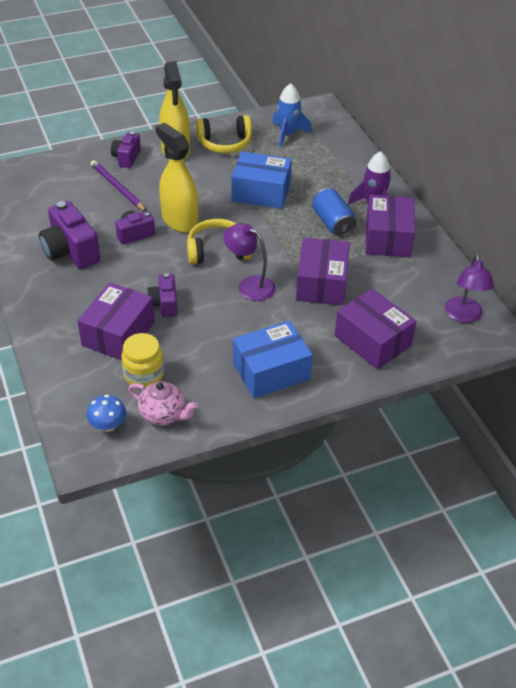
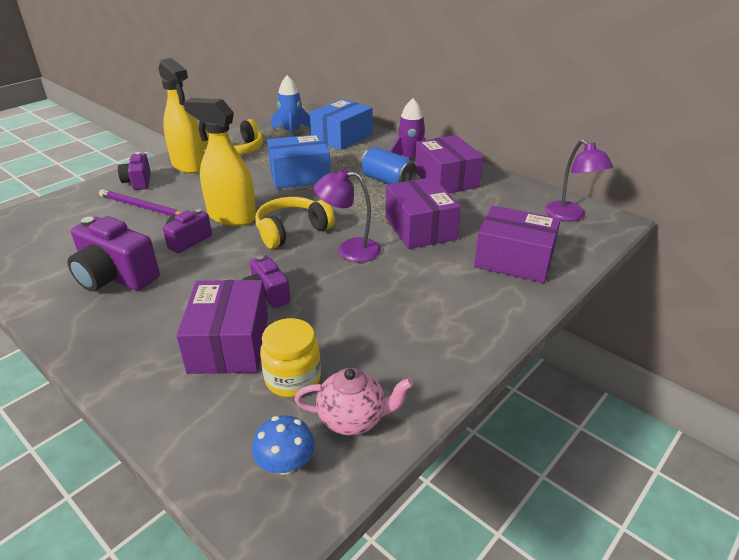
camera: 25 degrees left, 10 degrees down
(271, 371) = (441, 322): blue box -> blue box (342, 137)

